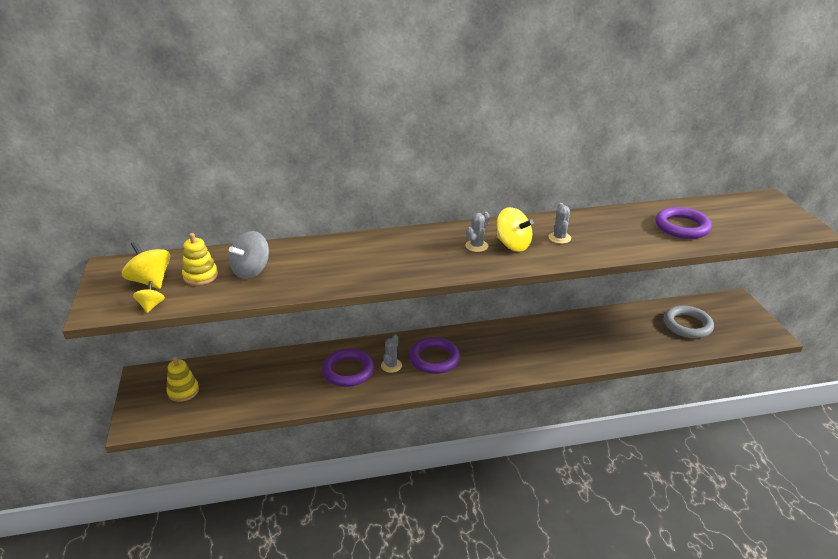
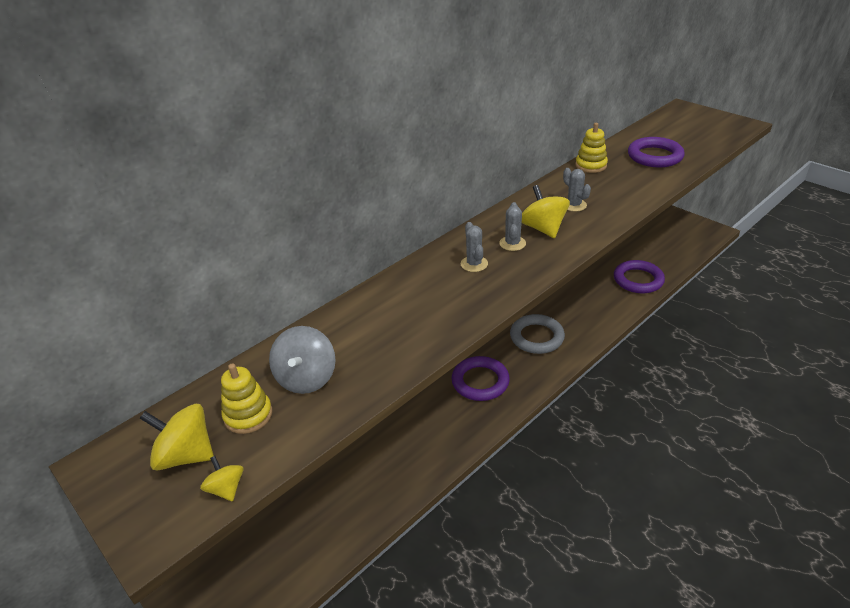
camera: 30 degrees left, 5 degrees up
(183, 391) = (241, 567): yellow stacking toy -> yellow stacking toy (591, 165)
(348, 371) = (409, 439): purple ring -> purple ring (638, 280)
(391, 365) = (446, 410): grey cactus -> grey cactus (474, 264)
(513, 245) = (543, 229): yellow spinning top -> yellow spinning top turned 120 degrees counterclockwise
(687, 325) = (650, 249): grey ring -> grey ring (536, 337)

